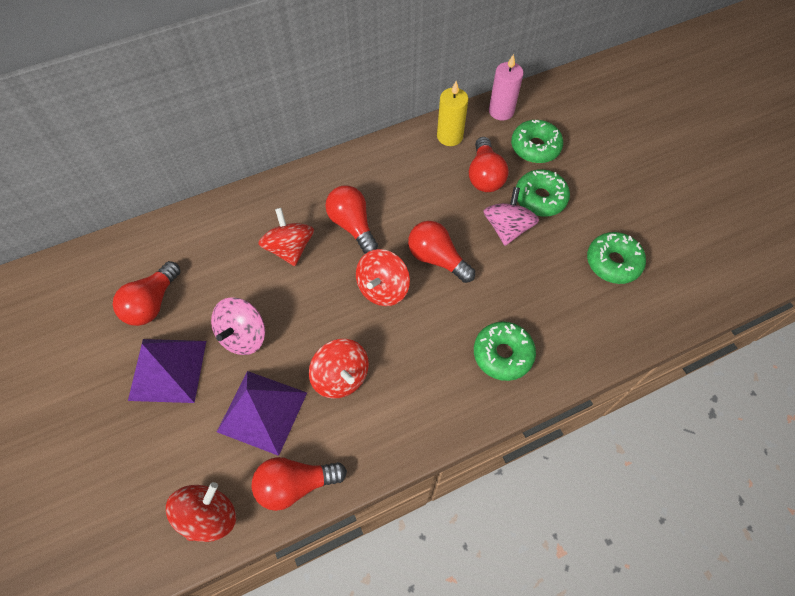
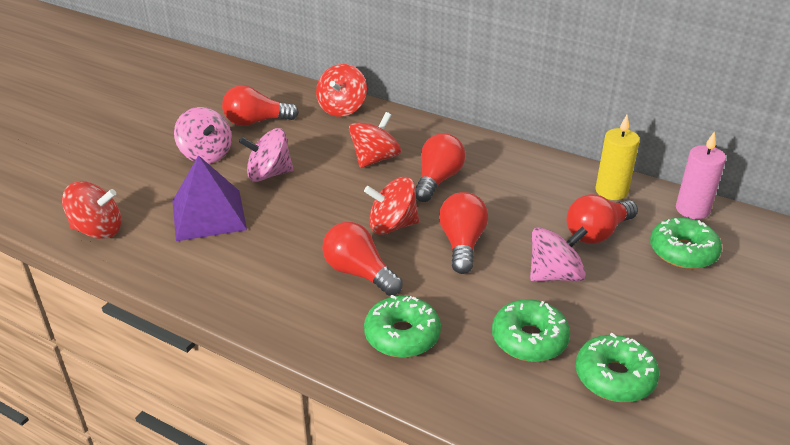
camera: 55 degrees right, 25 degrees down
(168, 370) = (206, 154): purple pyramid -> pink spinning top
(295, 484) = (156, 262): red light bulb -> red light bulb (359, 273)
(341, 377) = (278, 241): red spinning top -> red spinning top (342, 108)
(540, 198) = (623, 283): green donut -> green donut (529, 339)

